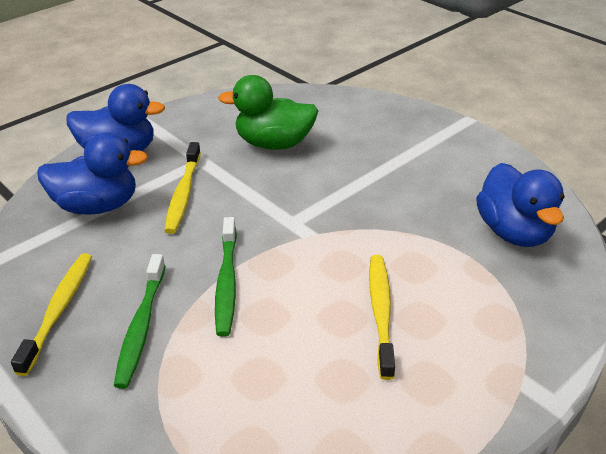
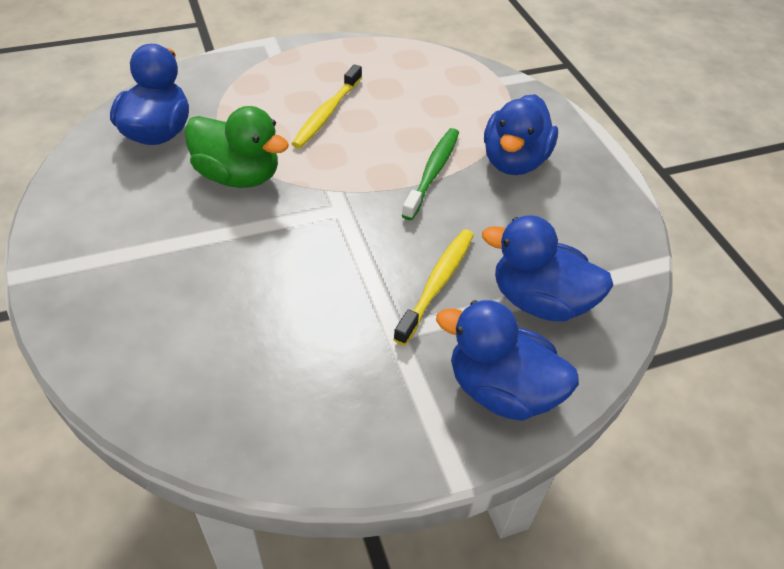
camera: 160 degrees left, 10 degrees up
(59, 310) = (582, 196): yellow toothbrush -> none
(141, 326) = (514, 161): green toothbrush -> blue duck
(274, 144) = (289, 326): green duck -> green duck (238, 176)

